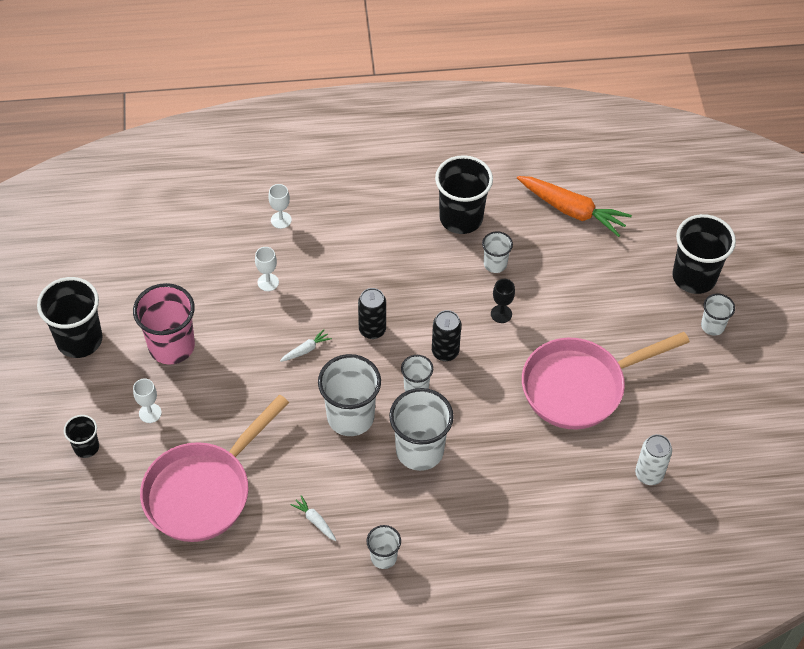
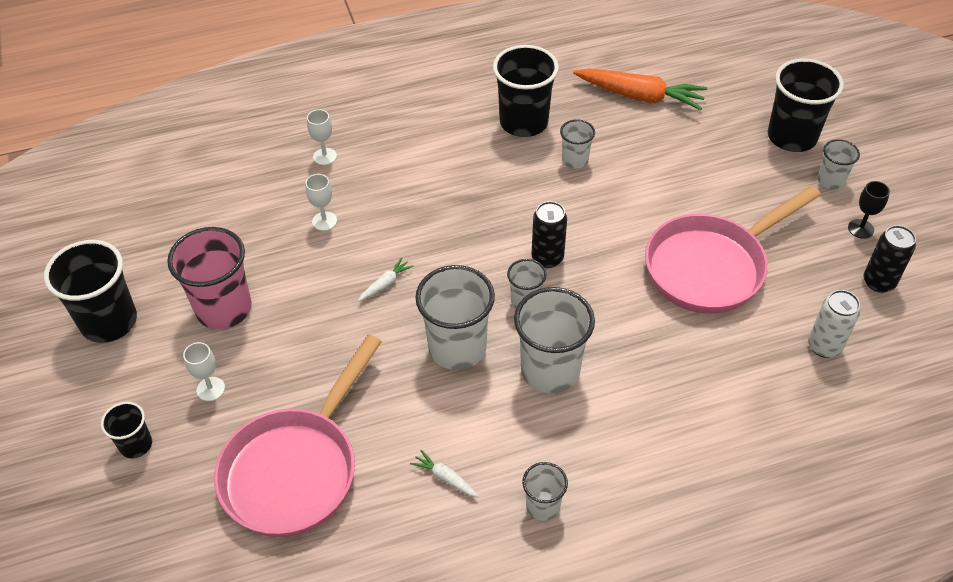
camera: 10 degrees left, 5 degrees down
(372, 330) = (457, 249): black can -> black can (878, 282)
(501, 314) = (598, 208): black goblet -> black goblet (861, 229)

